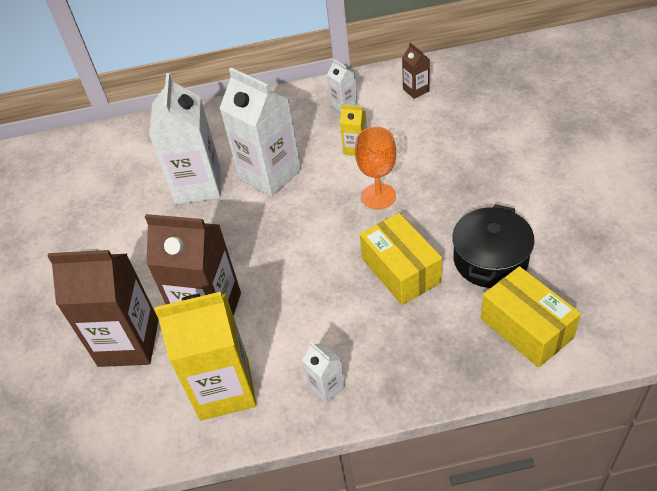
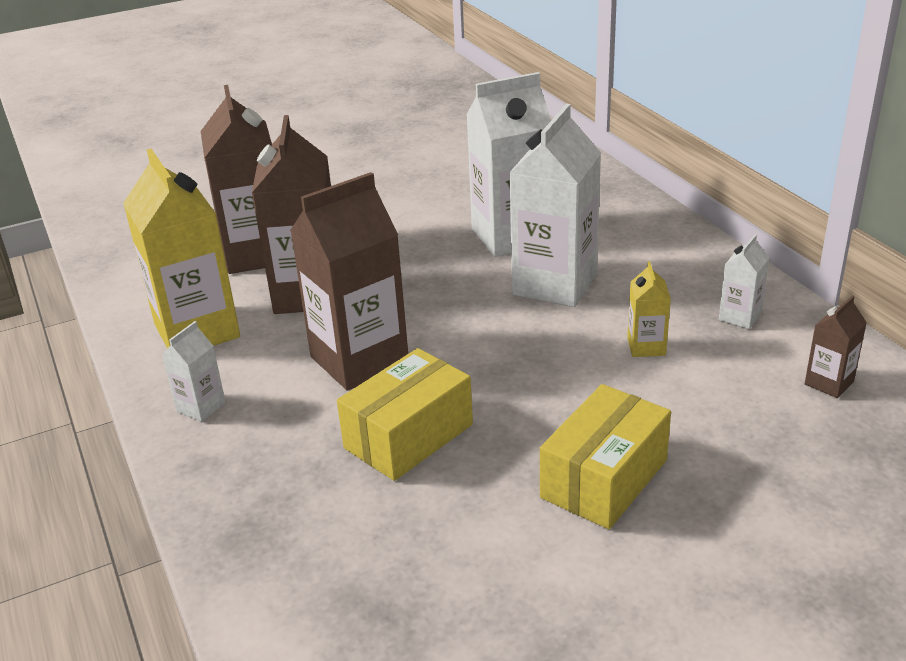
camera: 70 degrees right, 15 degrees down
(309, 287) = (359, 360): none -> brown carton
(378, 196) = (552, 388): orange goblet -> none
(490, 260) = (455, 530): black pot -> none
(526, 328) = (319, 591): yellow box -> yellow box (604, 479)

